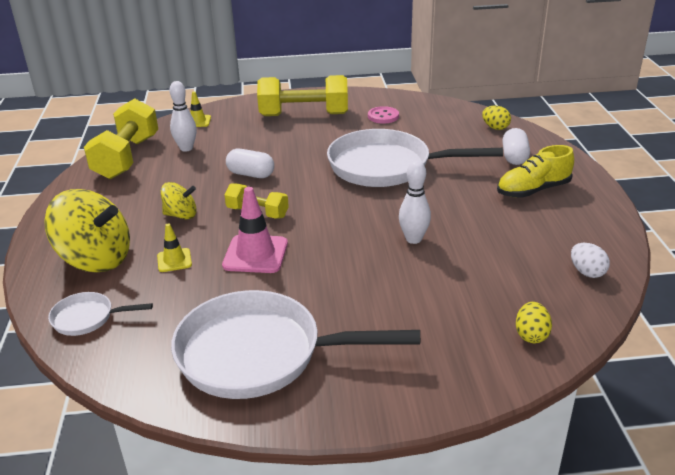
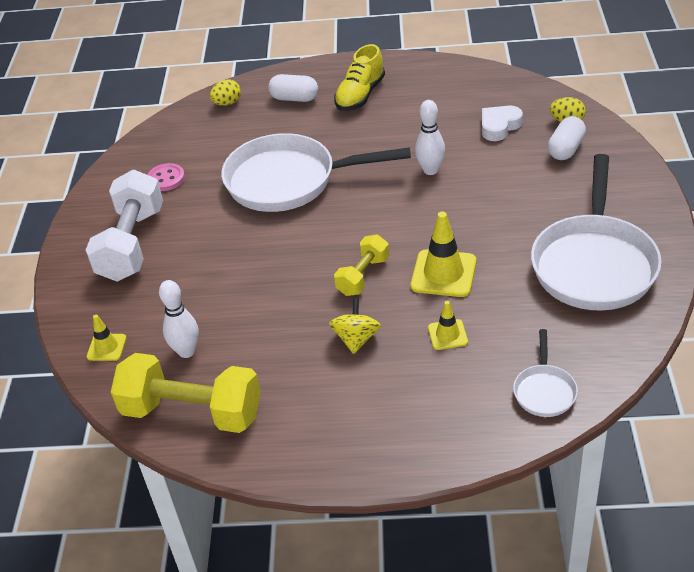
camera: 80 degrees left, 10 degrees up
(96, 259) = (438, 402): yellow spinning top -> none
(251, 174) = (275, 285): white capsule -> white capsule (566, 149)
(255, 254) = (443, 273): pink traffic cone -> yellow traffic cone
(304, 115) = (132, 244): yellow dumbbell -> white dumbbell
(387, 167) = (289, 181): white pan -> white pan turned 75 degrees clockwise
(504, 281) = (499, 126): none -> white heart
(533, 190) = (360, 95): yellow shoe -> yellow shoe turned 45 degrees clockwise
(587, 272) = (490, 85): white egg -> none

